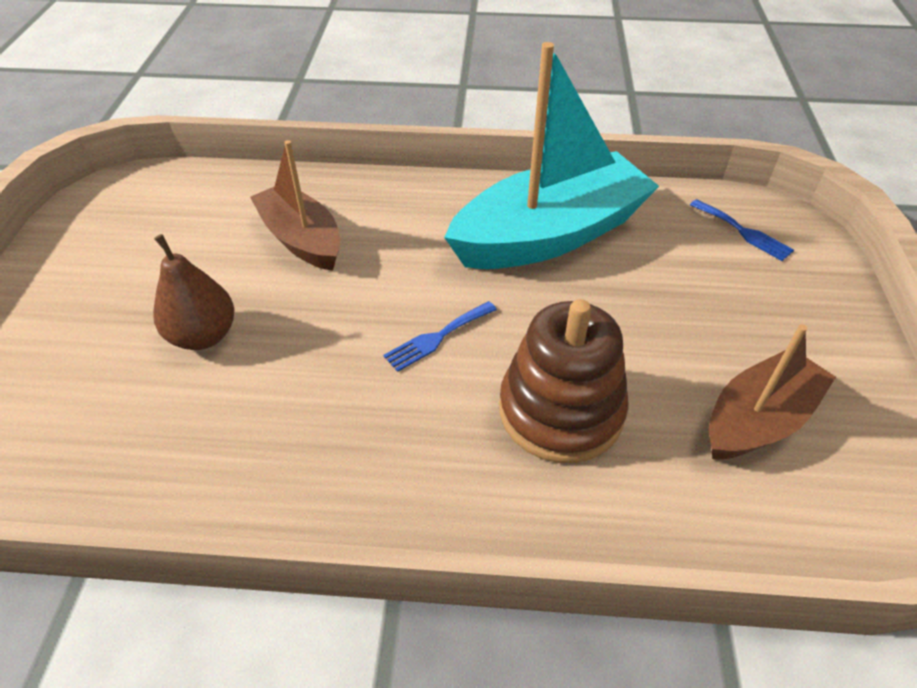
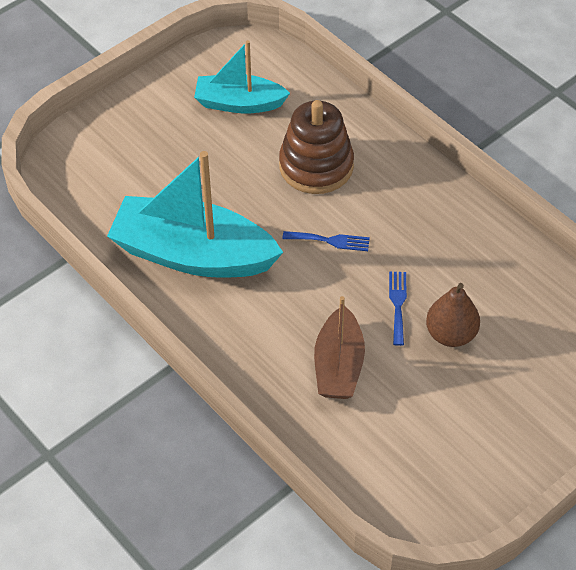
camera: 135 degrees left, 5 degrees up
(743, 232) = (89, 174): blue fork -> blue fork (398, 304)
(758, 419) = (239, 103): brown boat -> turquoise boat

